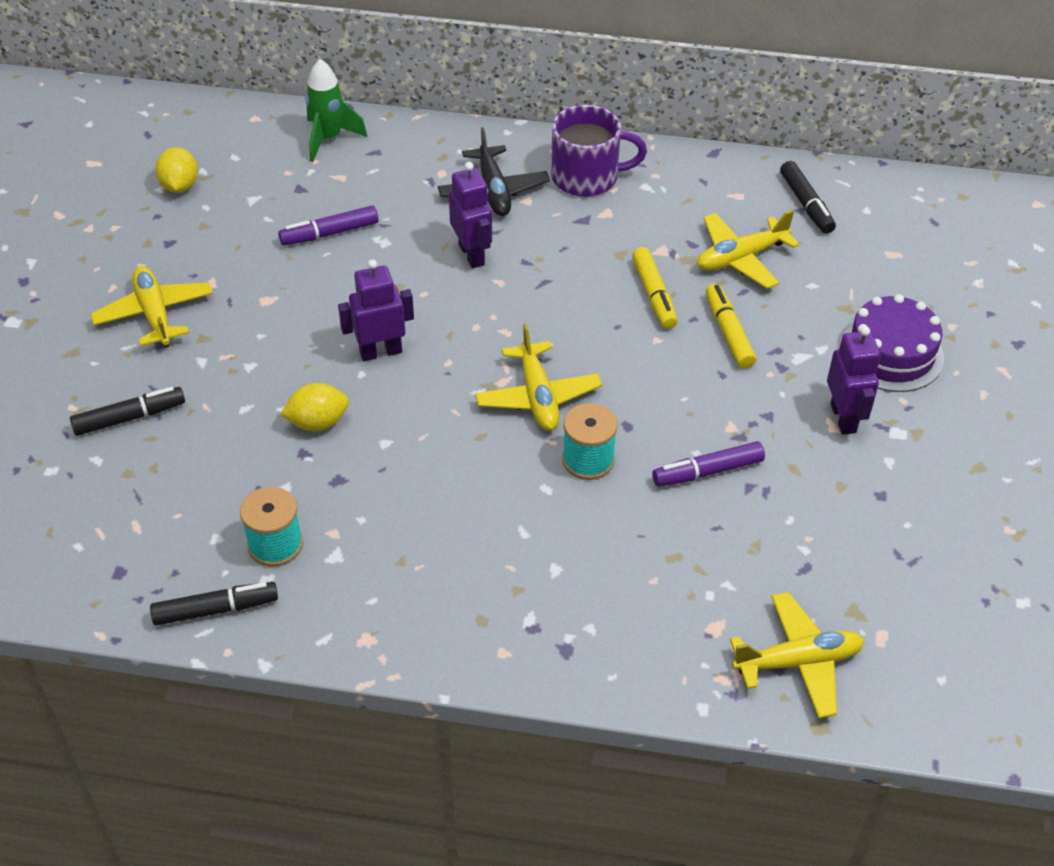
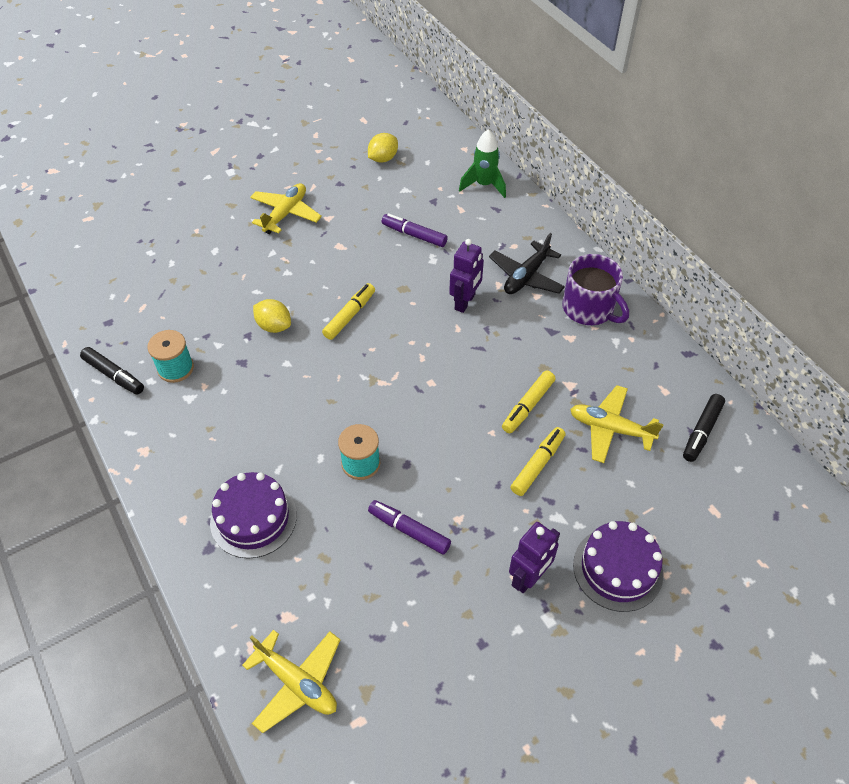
camera: 50 degrees right, 5 degrees up
(130, 418) = (209, 255): black marker -> none
(380, 352) = (350, 315): purple robot -> yellow marker
(538, 397) = (386, 406): yellow plane -> none
(566, 589) = (253, 518): none -> purple cake

